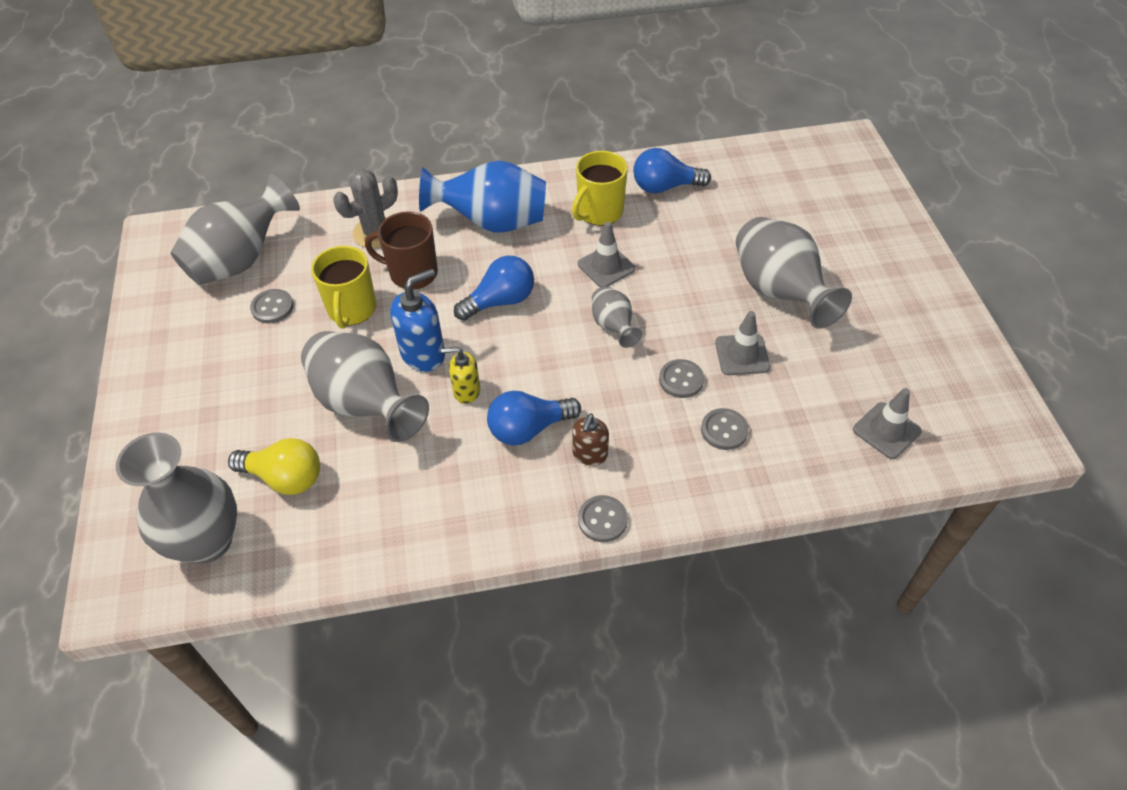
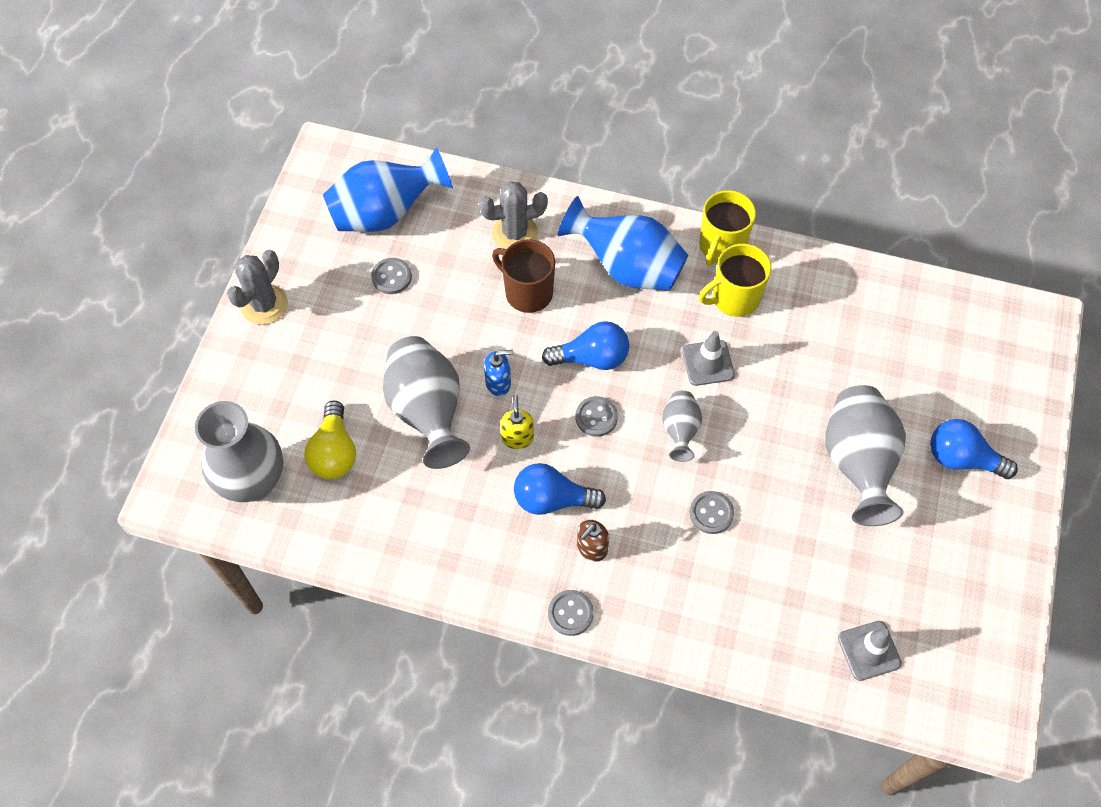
camera: 25 degrees right, 10 degrees up
(148, 377) = (264, 304): none -> grey cactus
(241, 260) = (386, 213): grey vase -> blue vase
(285, 477) = (334, 452): yellow light bulb -> yellow light bulb turned 45 degrees clockwise
(352, 309) = (458, 309): yellow mug -> yellow mug (721, 246)
(423, 354) = (498, 383): blue soap dispenser -> blue soap dispenser, size x0.62
(466, 391) = (517, 438): yellow soap dispenser -> yellow soap dispenser turned 60 degrees clockwise
(665, 187) = (815, 295): blue light bulb -> blue light bulb (961, 458)
(724, 430) = (721, 580): grey button -> grey button (596, 417)
(742, 355) = (782, 513): grey traffic cone -> none

